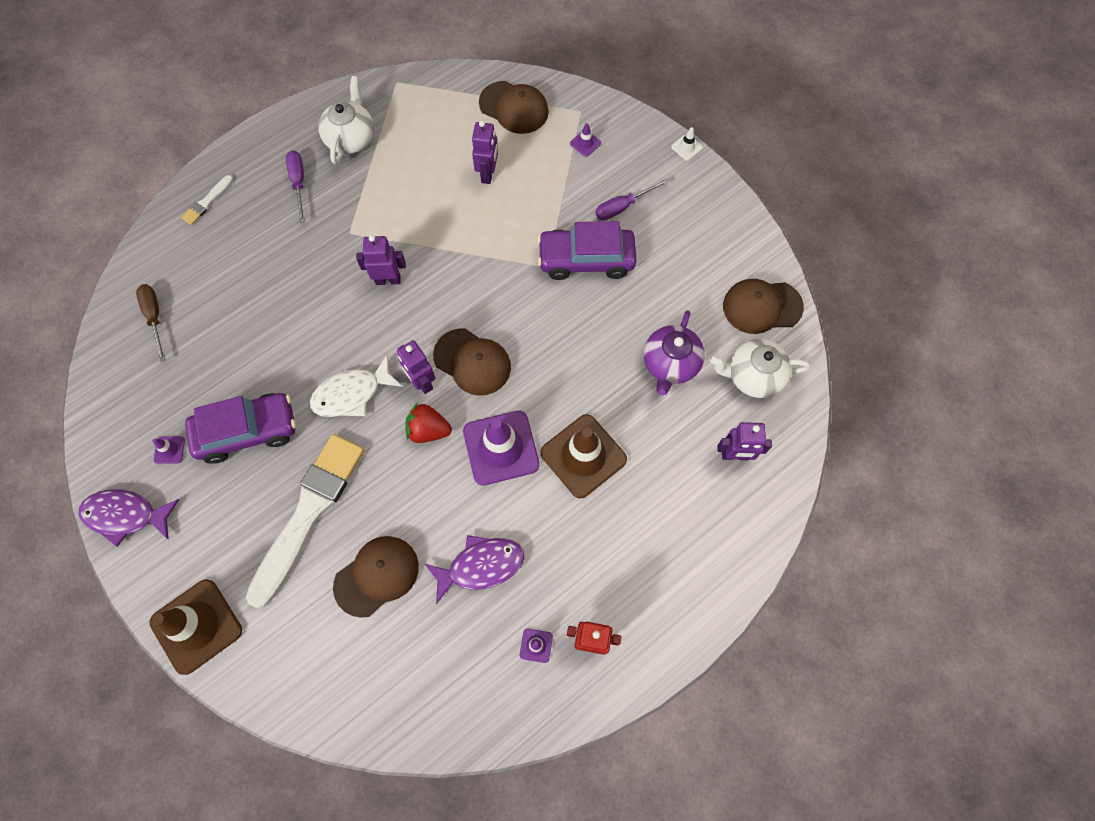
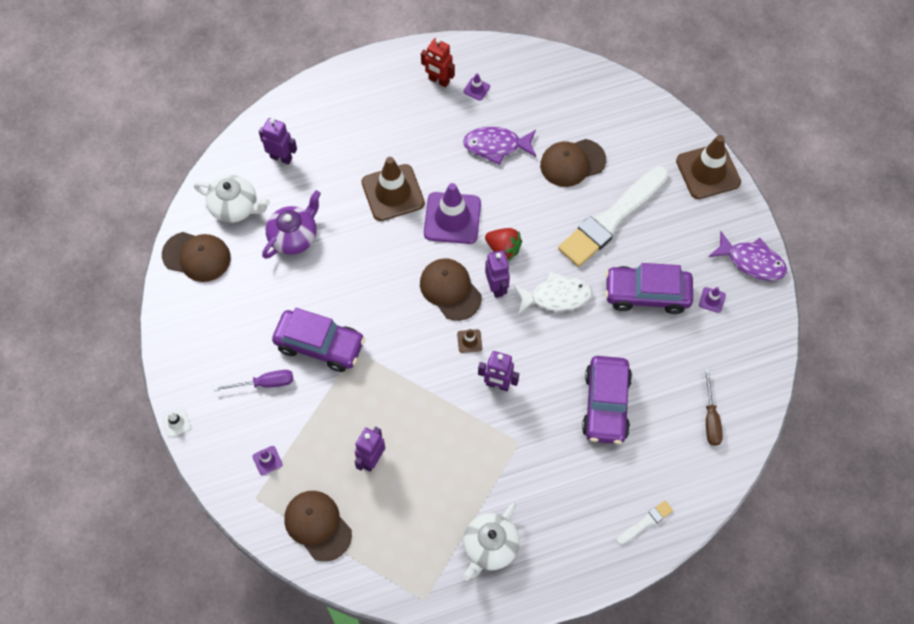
camera: 160 degrees left, 5 degrees down
(269, 296) = (606, 405): none -> purple car
(299, 183) = (553, 512): purple screwdriver -> none
(432, 314) = (469, 341): none -> brown traffic cone

